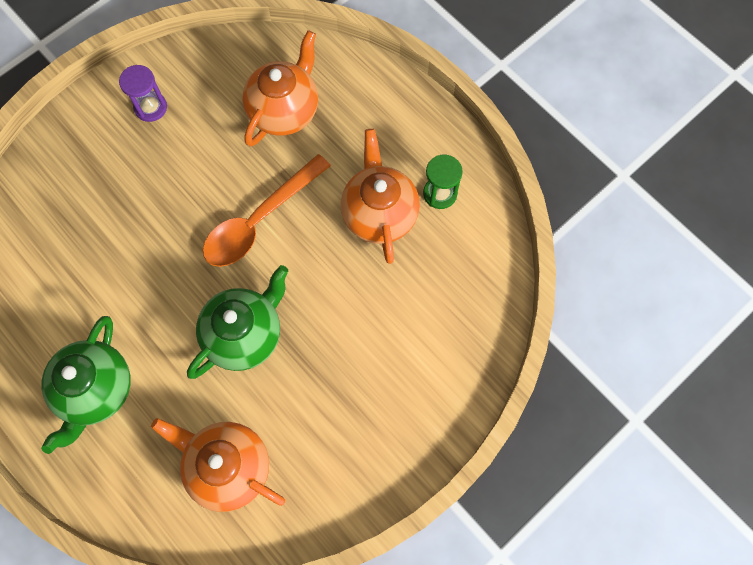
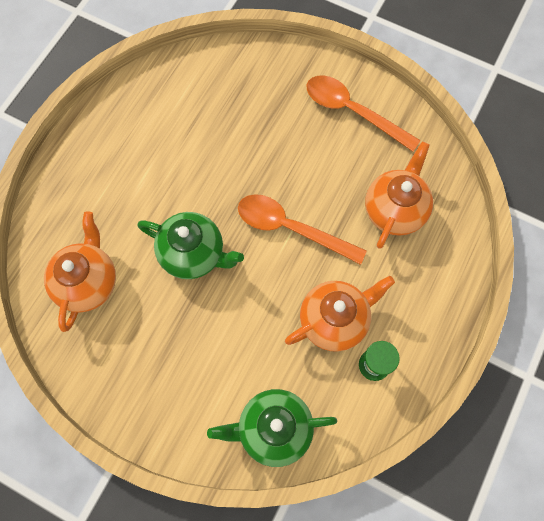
camera: 70 degrees right, 0 degrees up
(96, 390) = (117, 169): green teapot -> green teapot (273, 429)
(150, 107) = (353, 112): purple hourglass -> orange spoon
(284, 111) = (394, 210): orange teapot -> orange teapot turned 75 degrees counterclockwise

